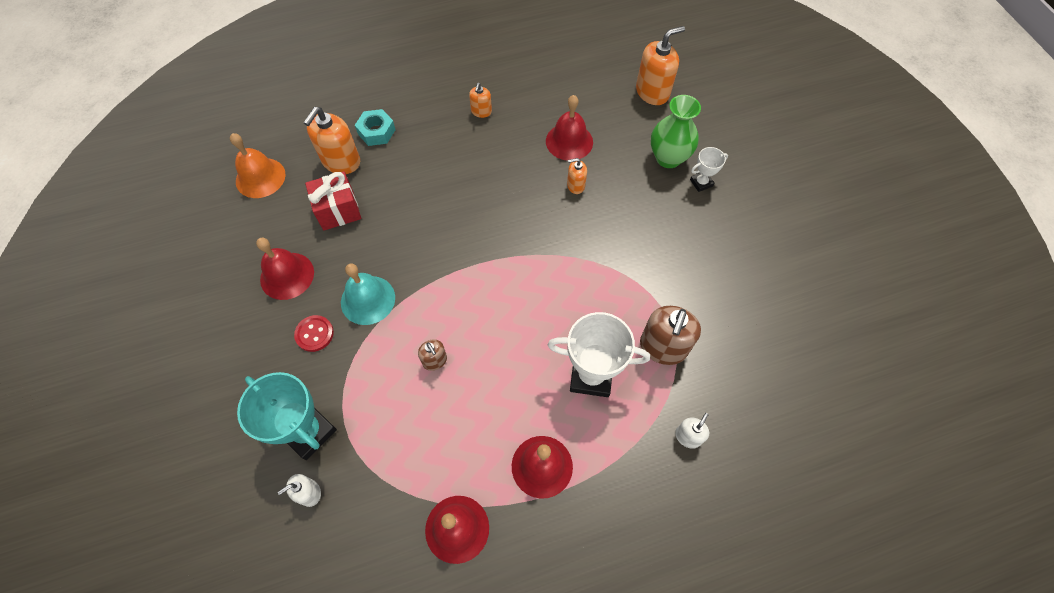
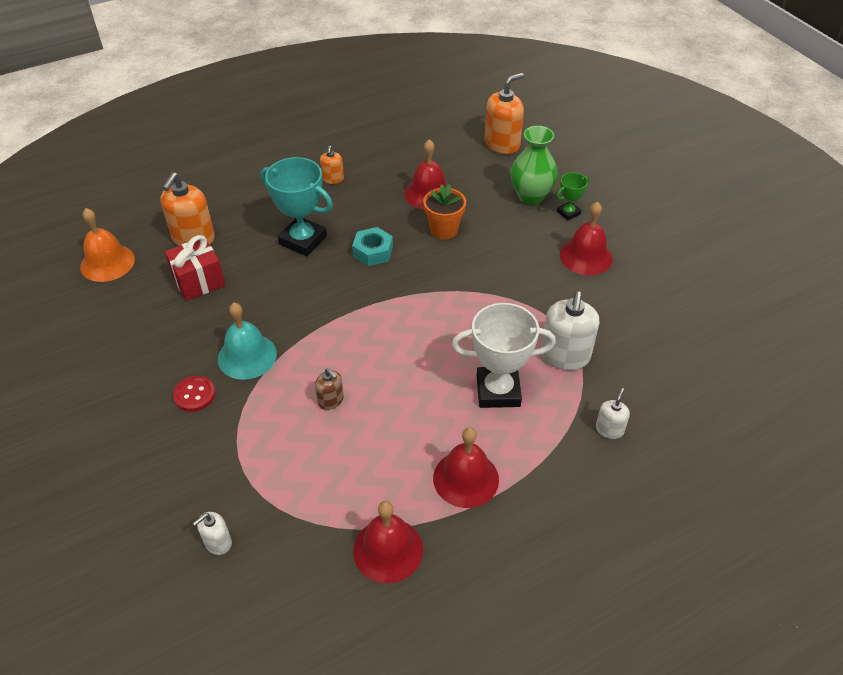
camera: 10 degrees left, 15 degrees down
(287, 275) = (154, 346): red bell -> red bell (586, 256)
(308, 432) = (206, 485): turquoise trophy -> turquoise trophy (303, 240)
(376, 132) = (226, 208): turquoise nut -> turquoise nut (373, 251)
(575, 185) = (444, 230): orange soap dispenser -> orange flower pot
(663, 347) = (565, 356): brown soap dispenser -> white soap dispenser
(701, 183) = (568, 213): white trophy -> green trophy

